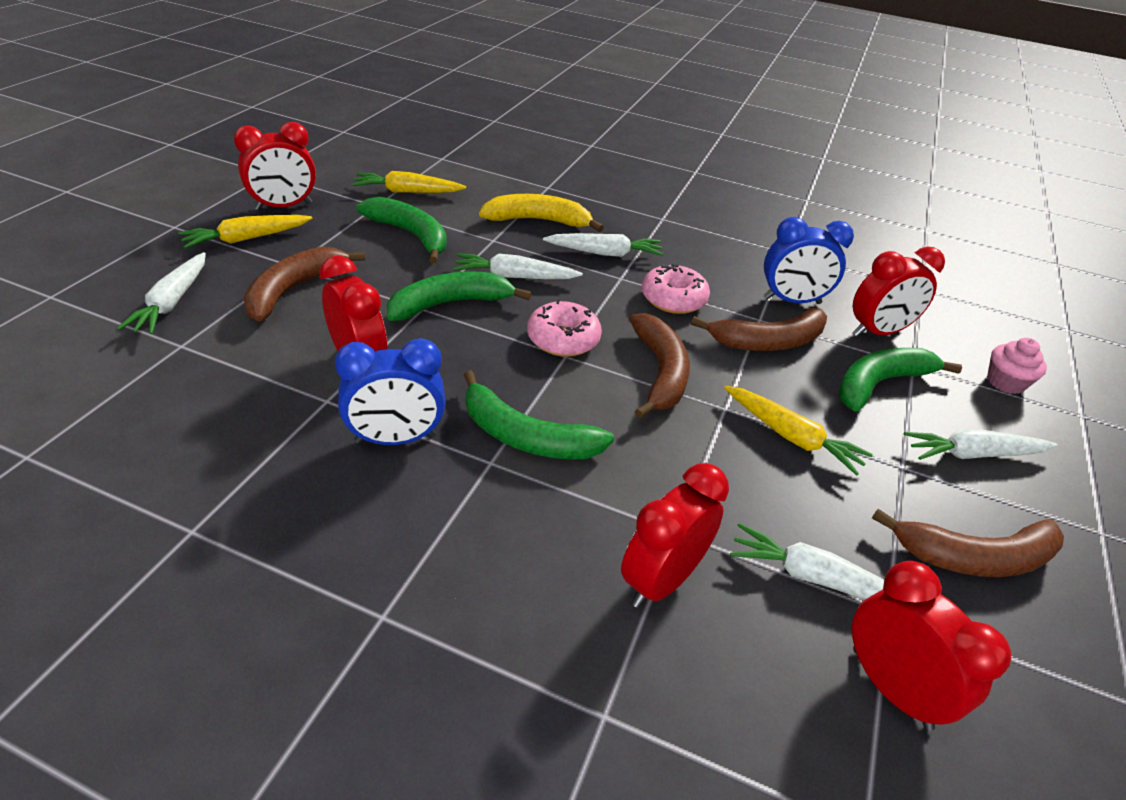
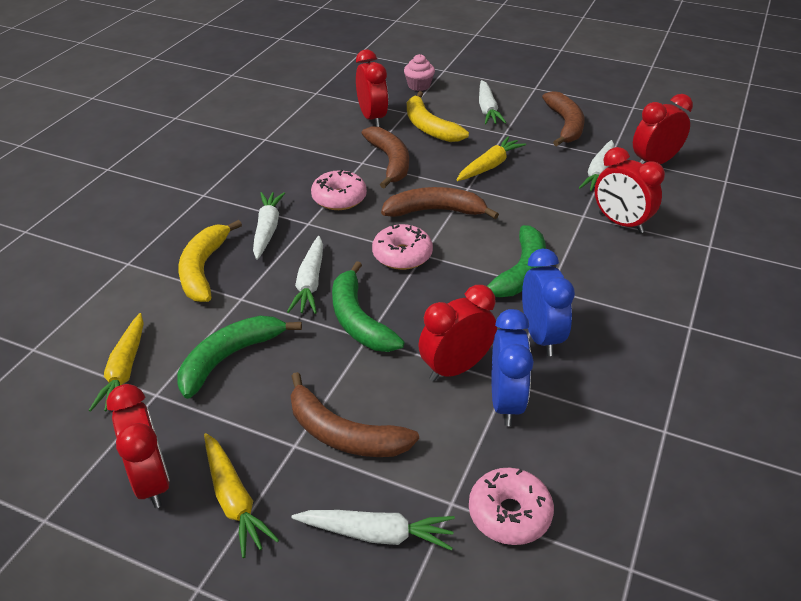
camera: 85 degrees left, 0 degrees up
(146, 380) = (509, 514): none -> pink donut
(792, 301) = (337, 146): blue clock -> blue clock (506, 402)
(880, 383) = (429, 127): green banana -> yellow banana

